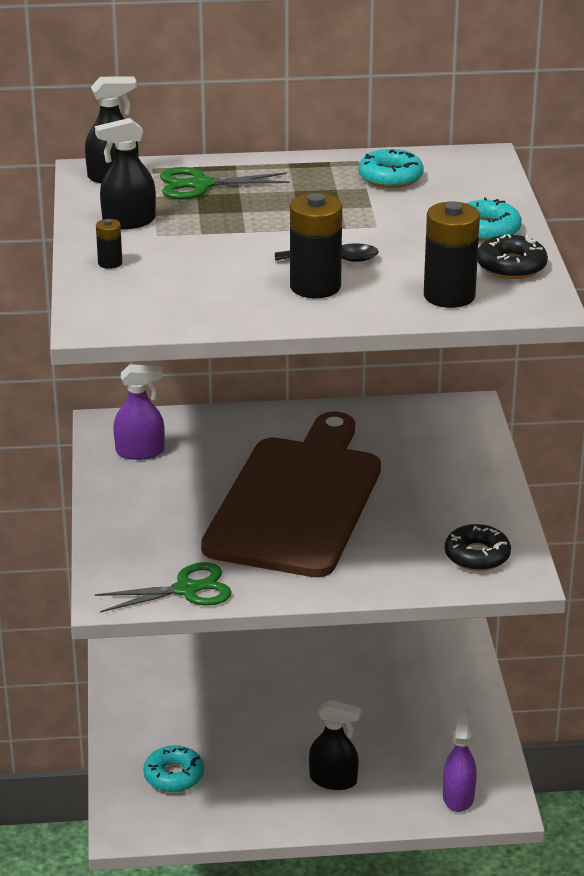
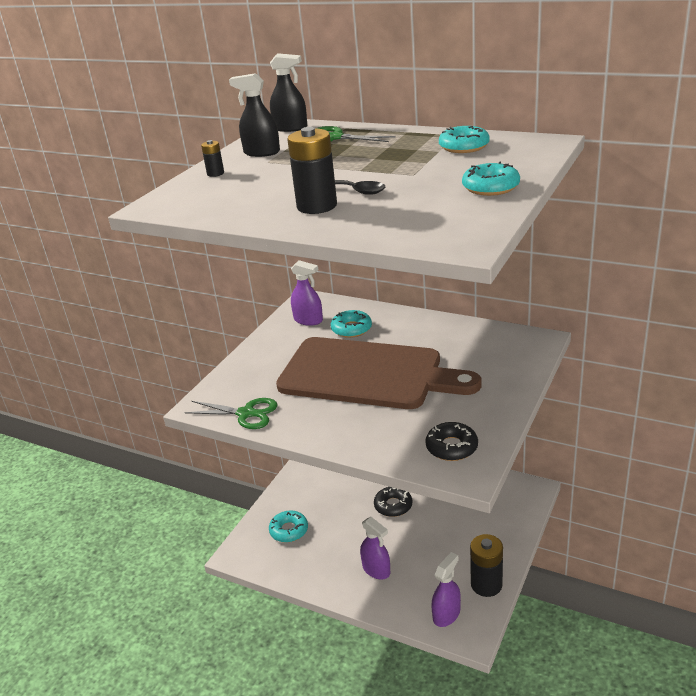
camera: 35 degrees right, 0 degrees up
(215, 449) = (351, 329): none -> turquoise donut
(297, 501) = (368, 374): brown cutting board -> brown cutting board turned 60 degrees clockwise
(333, 780) = (376, 570): black spray bottle -> purple spray bottle
(449, 296) = (402, 227): black battery -> black battery (486, 584)
(511, 266) = (477, 214): black donut -> black donut (393, 505)

